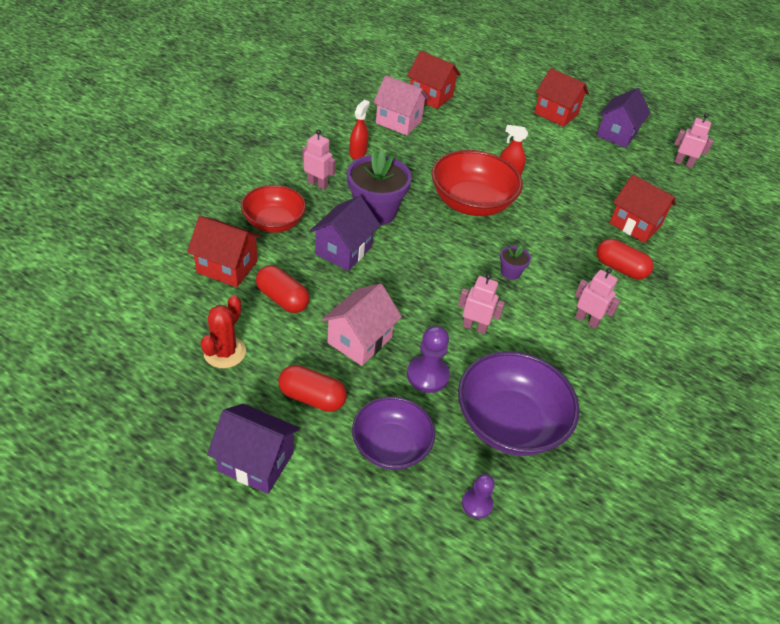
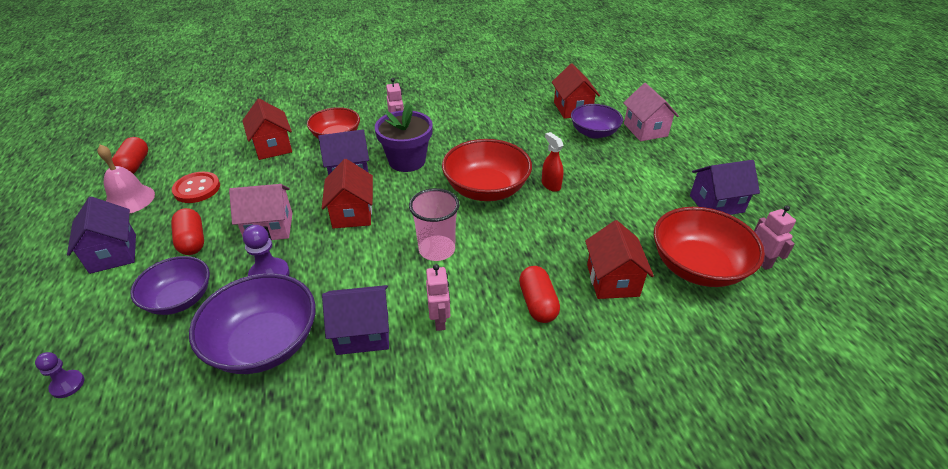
camera: 50 degrees right, 5 degrees down
(170, 408) = (129, 199): none -> pink bell
(225, 352) = (197, 189): red cactus -> red button
(282, 299) = (270, 179): red capsule -> red capsule (135, 165)
(358, 153) = (455, 122): red spray bottle -> none
(398, 122) = (518, 115): pink house -> pink house (645, 130)
(474, 327) = (349, 267): pink robot -> none
(475, 112) = (594, 132): none -> purple bowl
(477, 504) = (159, 374): purple pawn -> purple pawn (67, 385)
(510, 272) = (437, 249): purple flower pot -> pink cup
(556, 114) = (673, 163): red house -> red house (352, 213)
(557, 364) = (363, 333): none -> purple house
(661, 186) = (697, 266): none -> red bowl

